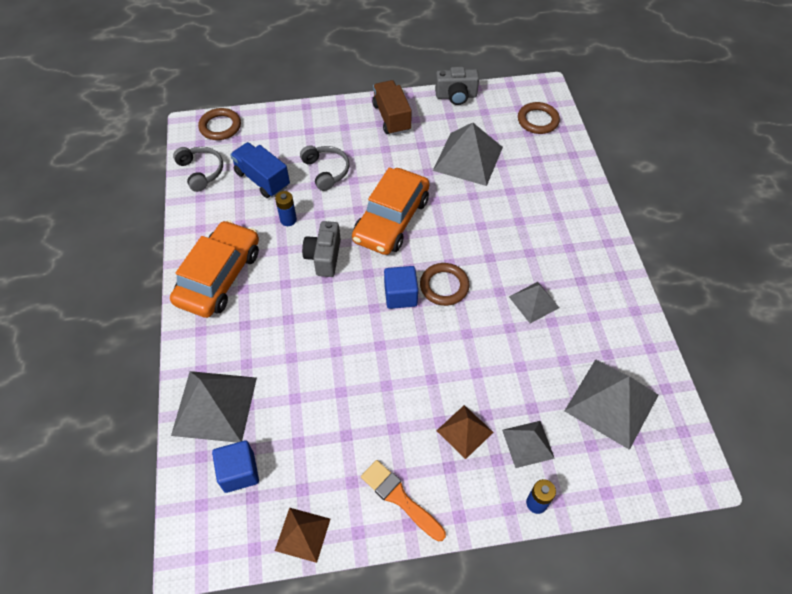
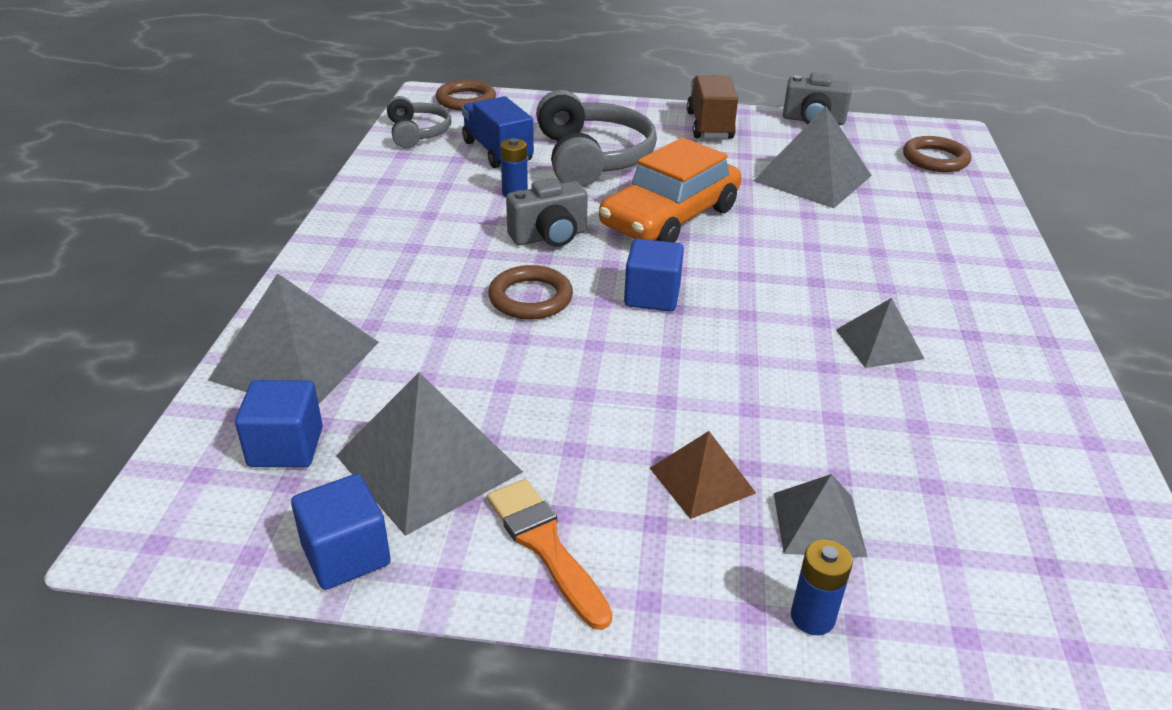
camera: 15 degrees right, 20 degrees down
(219, 277) = (385, 229): orange car -> none
(303, 534) = (346, 555): brown pyramid -> blue cube
(324, 257) = (549, 237): grey camera -> grey camera turned 135 degrees counterclockwise
(326, 171) = (592, 158): grey headphones -> grey headphones, size x1.75
(444, 286) = (728, 299): brown ring -> brown ring (530, 298)
(612, 402) = (1002, 501): grey pyramid -> grey pyramid (429, 463)

